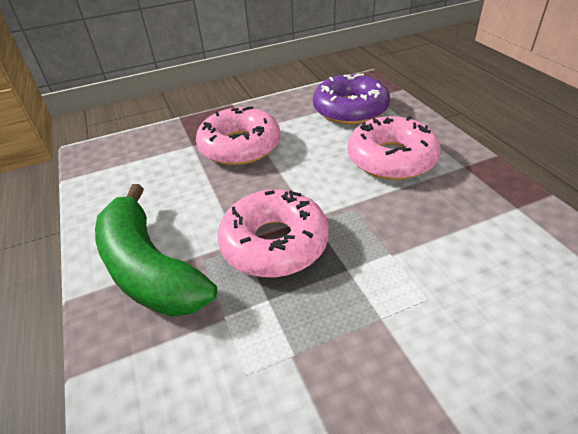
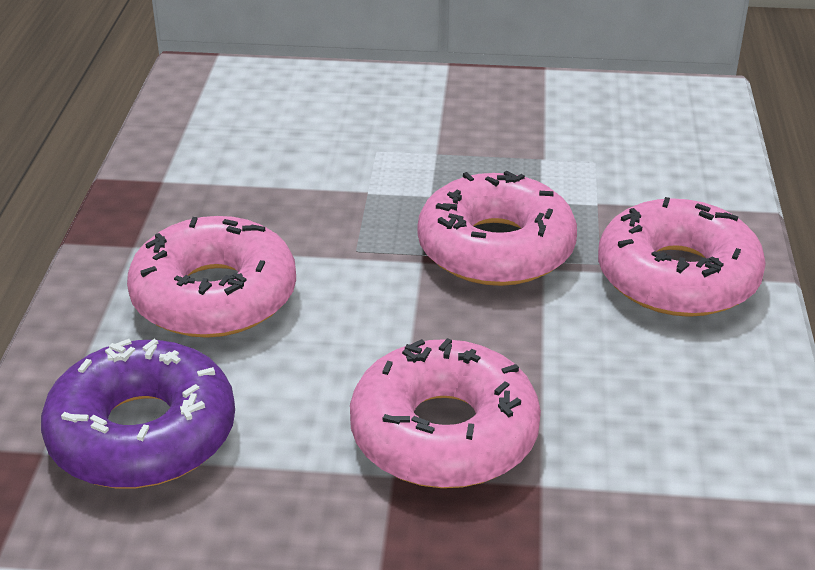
camera: 155 degrees left, 5 degrees down
(149, 269) = (677, 277): green banana -> pink donut

